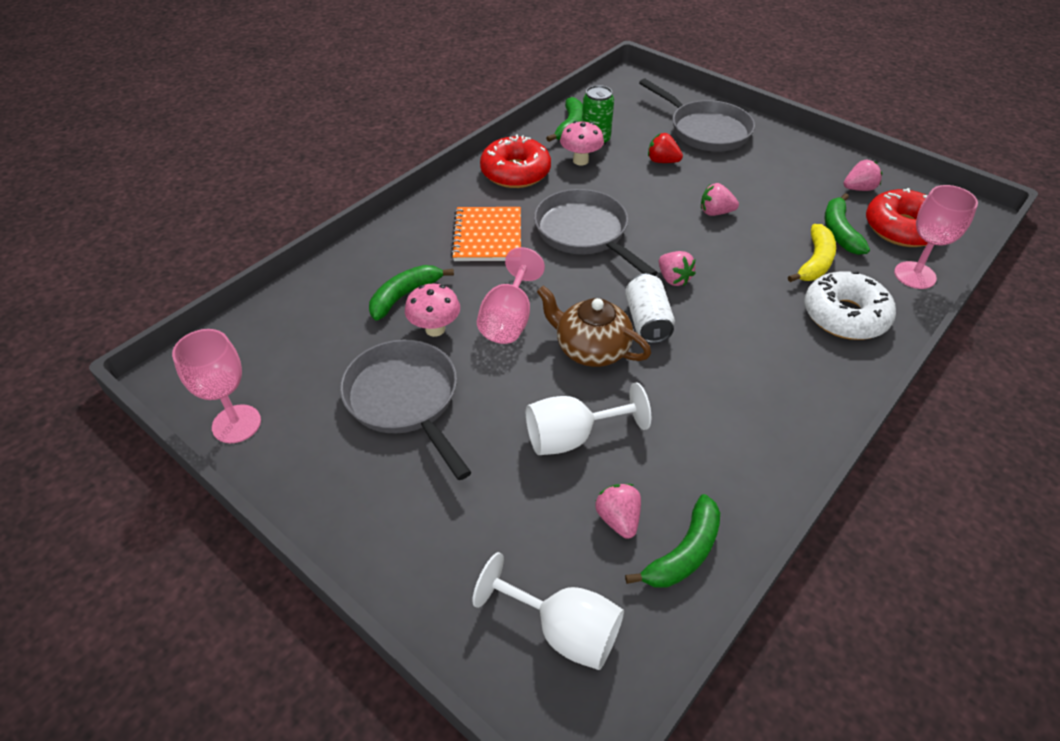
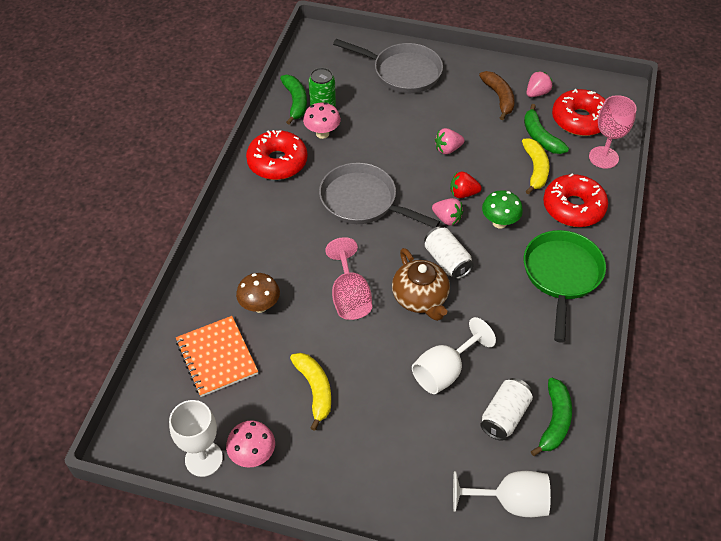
camera: 25 degrees left, 5 degrees up
(236, 424) = (204, 459): pink goblet -> white goblet
(404, 296) = (260, 306): green banana -> brown mushroom
(405, 400) = (315, 390): grey pan -> yellow banana
(435, 329) = (301, 325): pink mushroom -> pink mushroom (253, 455)
(487, 236) = (291, 230): orange notebook -> orange notebook (216, 357)
(591, 349) = (420, 298): brown teapot -> brown teapot turned 120 degrees counterclockwise
(618, 519) = (504, 416): pink strawberry -> white can
(662, 161) = (385, 113): red strawberry -> red strawberry (463, 193)
(737, 302) = (499, 222): none -> green mushroom
(788, 384) = (561, 275): none -> green pan
(808, 181) = (499, 98): none -> brown banana
(845, 316) = (573, 207): white donut -> red donut

